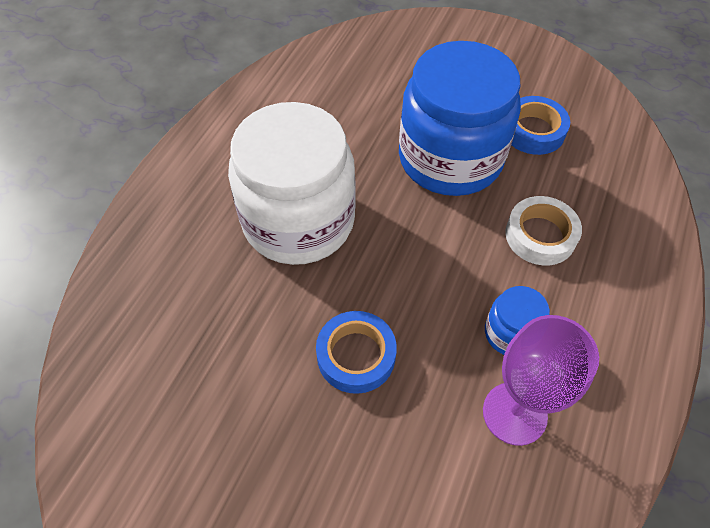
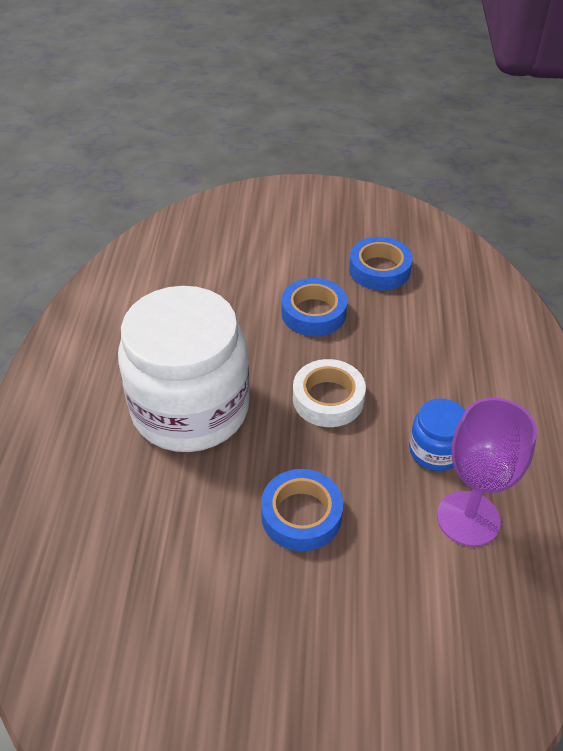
camera: 20 degrees left, 10 degrees down
(450, 158) = (313, 313): blue jar -> blue tape
(540, 235) = (425, 359): white tape -> white tape (328, 399)

